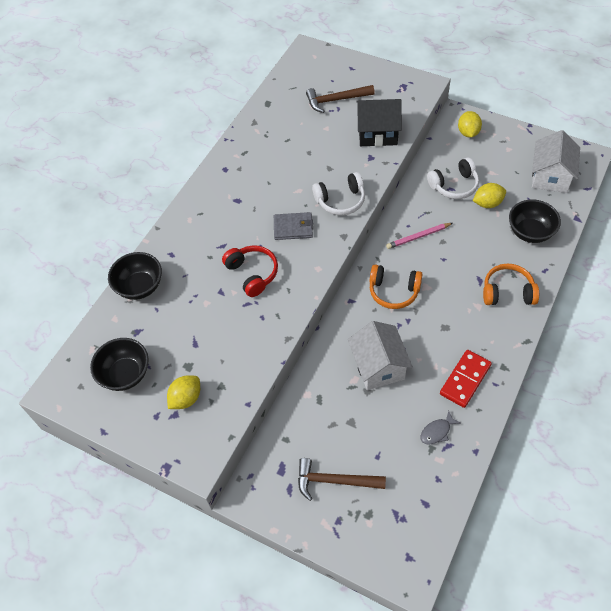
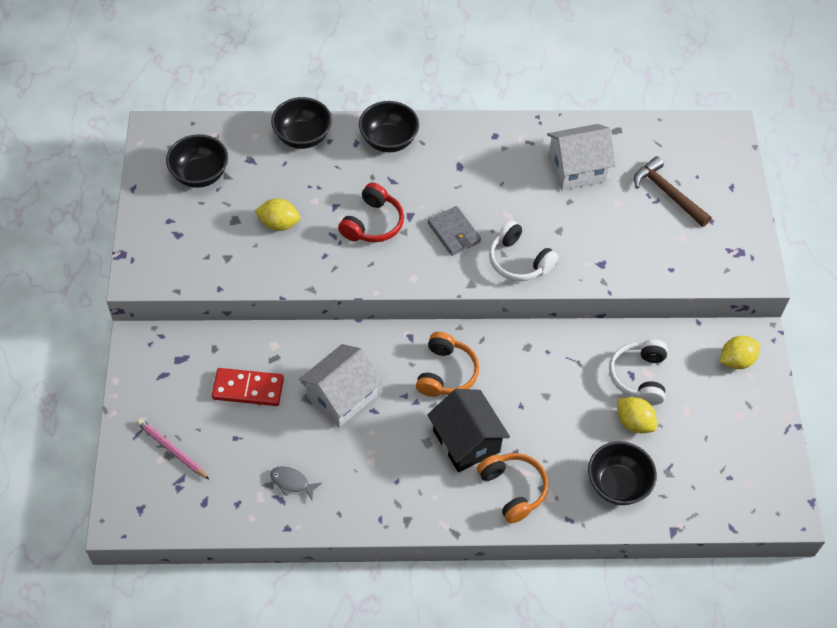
camera: 55 degrees right, 0 degrees up
(184, 233) = (388, 140): none -> black bowl
(186, 398) = (199, 235): yellow lemon -> yellow lemon (279, 224)
(334, 481) = (190, 410): brown hammer -> none
(377, 133) = (643, 256): black house -> black house (466, 441)
(393, 291) = (446, 373): orange headphones -> orange headphones turned 150 degrees counterclockwise
(418, 237) = (537, 368): pink pencil -> pink pencil (171, 450)
(454, 185) = (639, 377): white headphones -> white headphones turned 60 degrees clockwise
(465, 379) = (370, 487): red domino -> red domino (248, 389)
(550, 176) = (724, 478): white house -> white house (577, 169)

